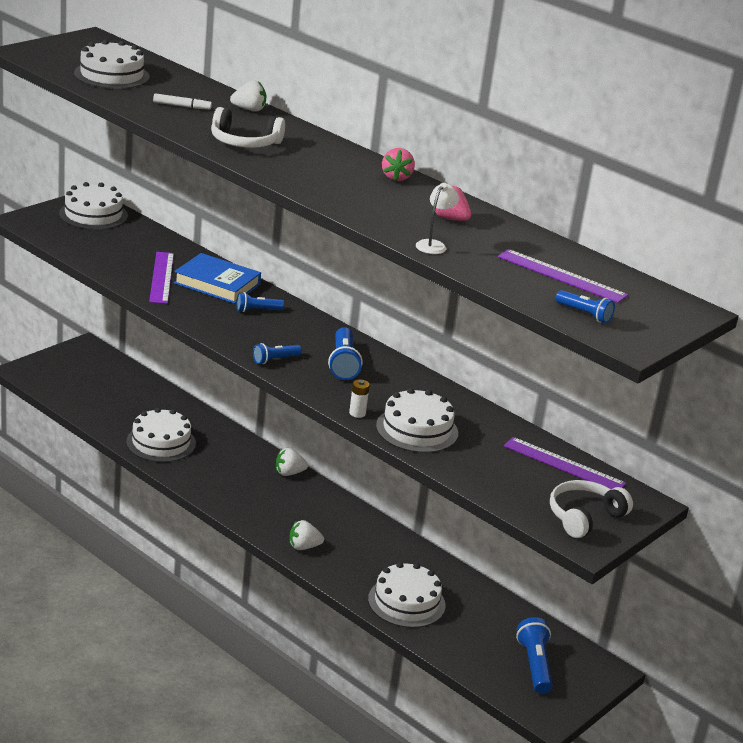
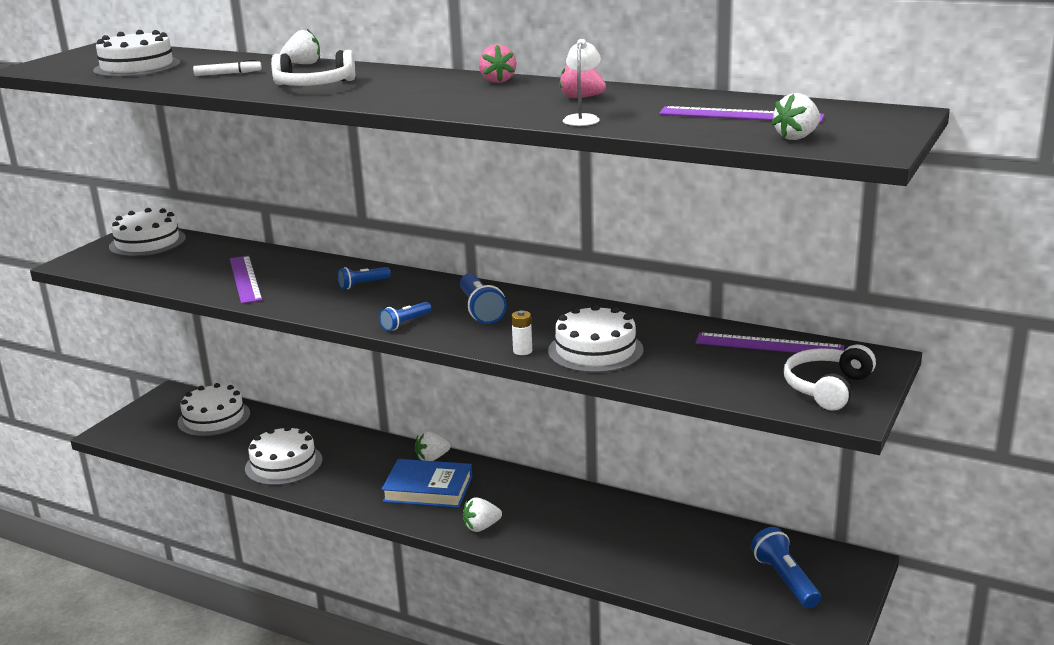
camera: 10 degrees left, 5 degrees down
(217, 284) = (308, 271): blue book -> blue book (428, 489)
(406, 602) = (617, 553): white cake -> white cake (214, 418)
(584, 314) = (797, 137): blue flashlight -> white strawberry

